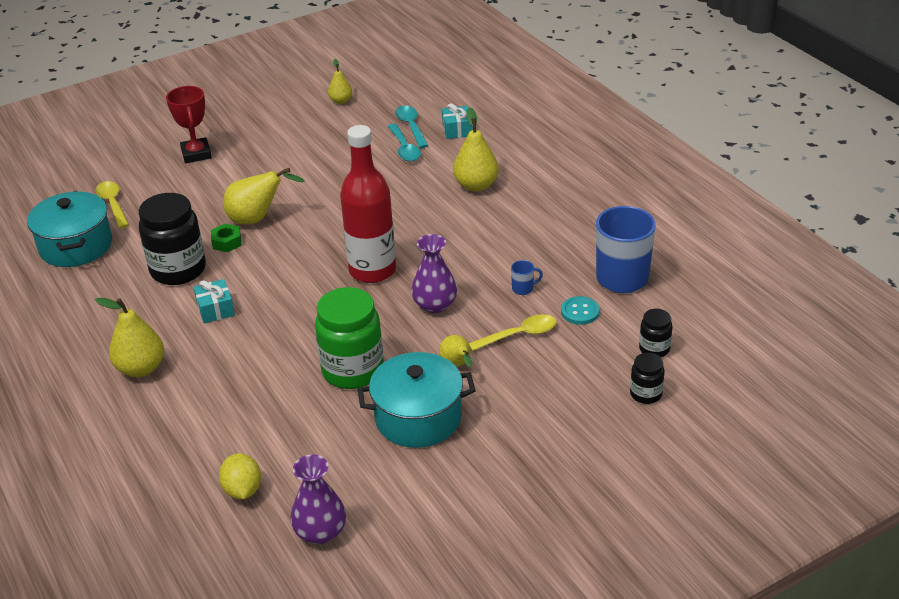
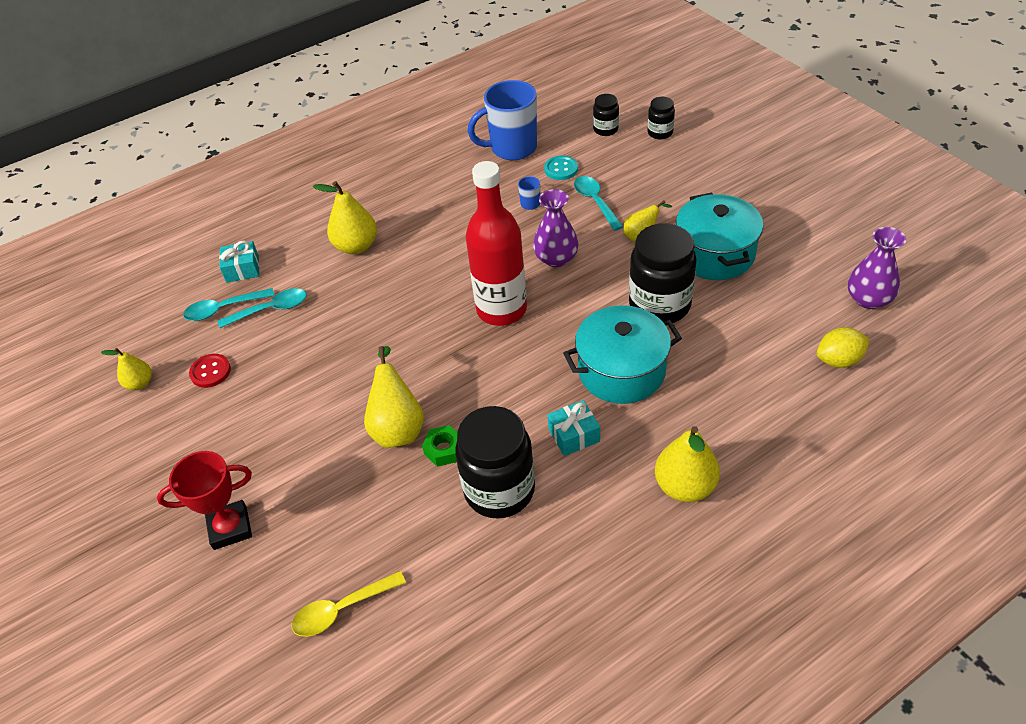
camera: 90 degrees left, 10 degrees up
(76, 246) = (442, 632): turquoise pot -> turquoise pot (621, 371)
(343, 129) = (210, 372): none -> red button
(353, 370) = (659, 305): green jar -> black jar
(519, 335) = (595, 202): yellow spoon -> turquoise spoon

